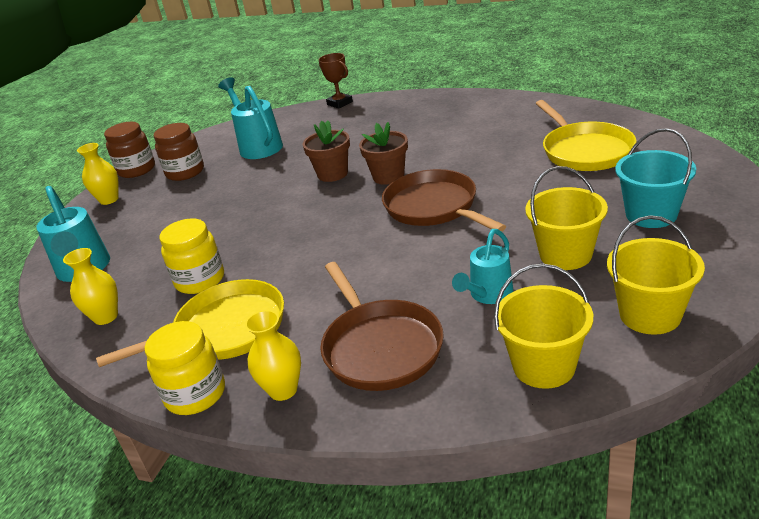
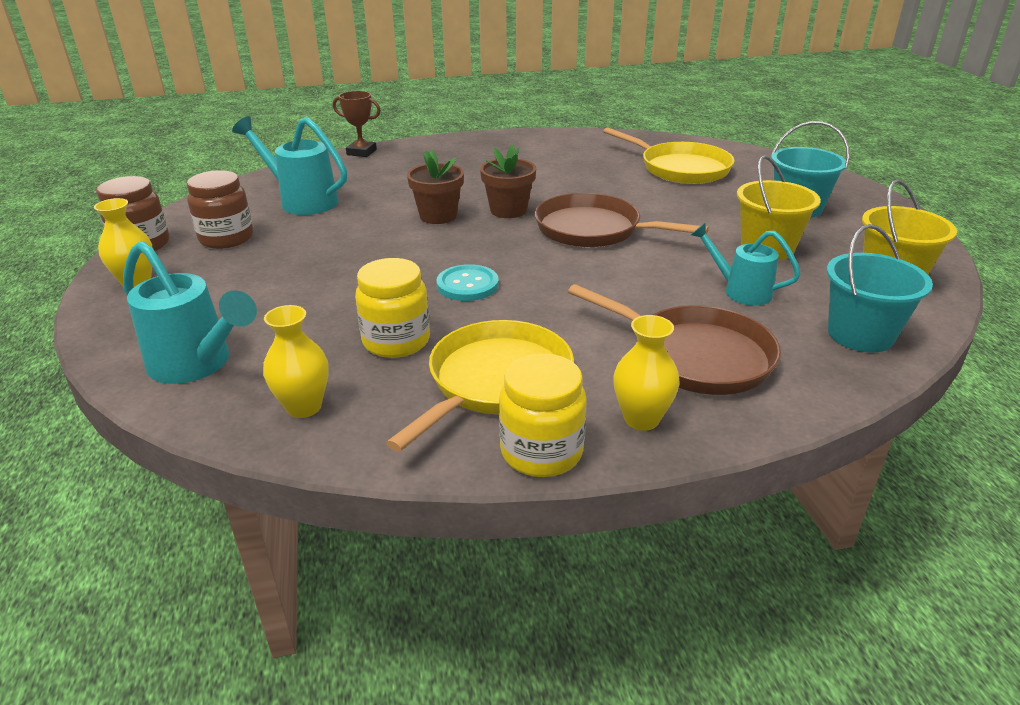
camera: 35 degrees left, 0 degrees up
(289, 242) = (467, 285): none -> turquoise button
(488, 295) = (740, 291): turquoise watering can -> turquoise watering can turned 120 degrees clockwise
(544, 366) = (860, 335): yellow bucket -> turquoise bucket

